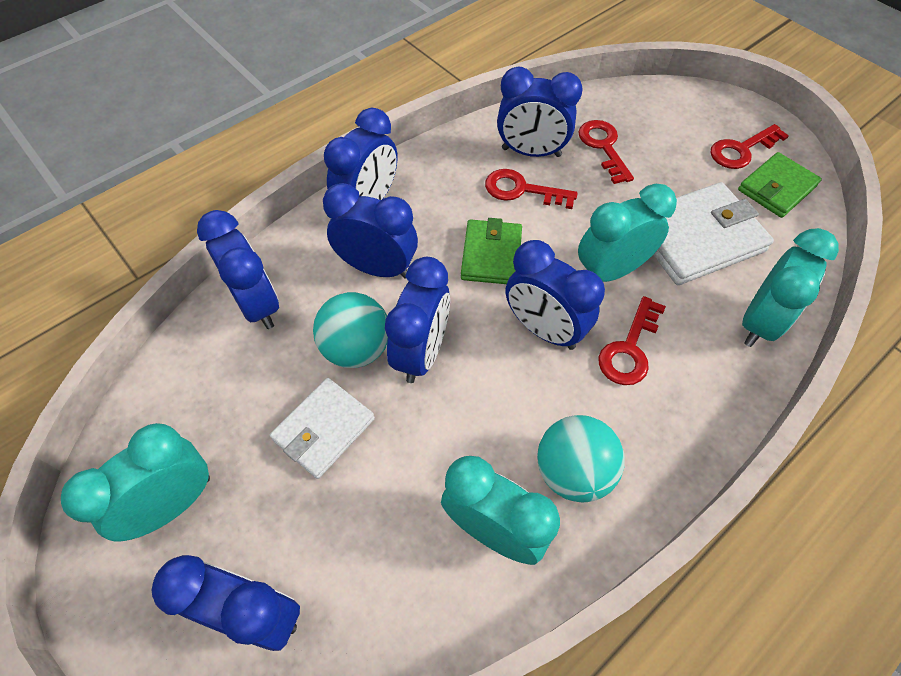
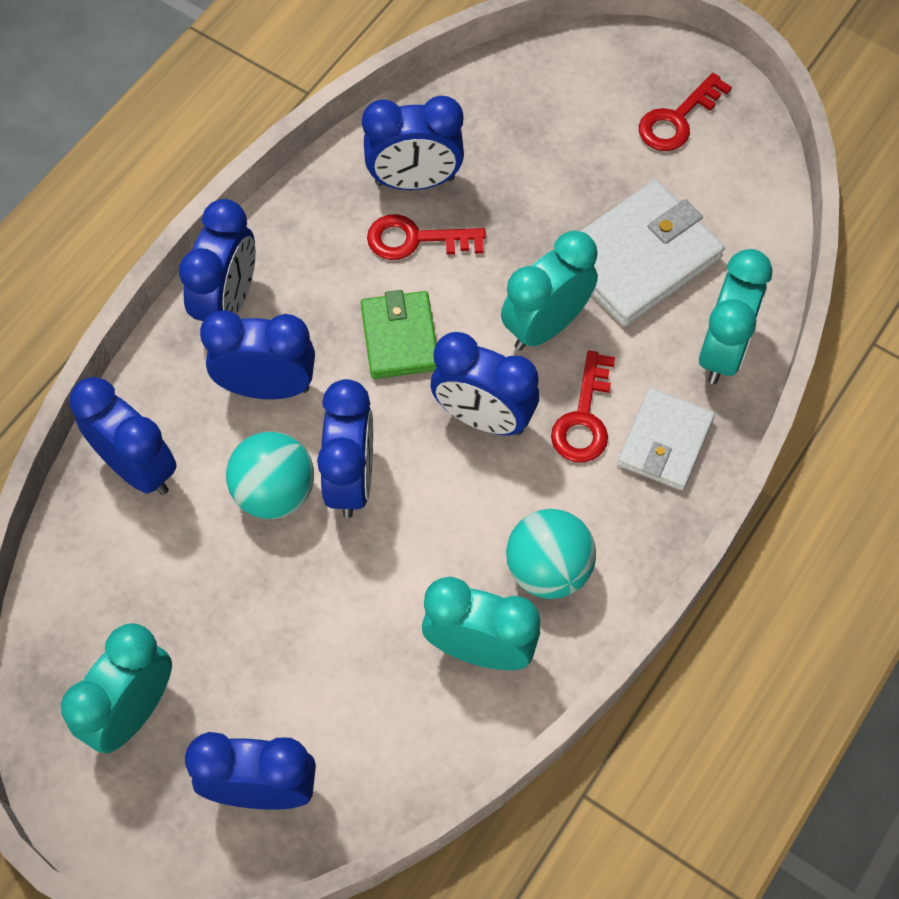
camera: 15 degrees left, 5 degrees up
(324, 429) = (268, 592): white wallet -> white wallet (665, 442)
(603, 147) = (505, 153): red key -> none
(776, 188) = (725, 167): green wallet -> none

